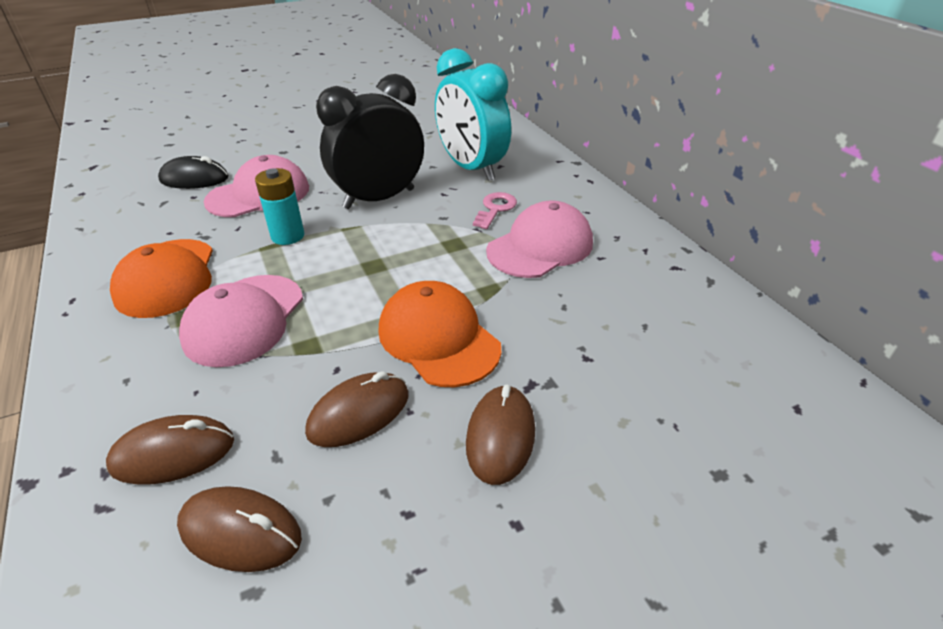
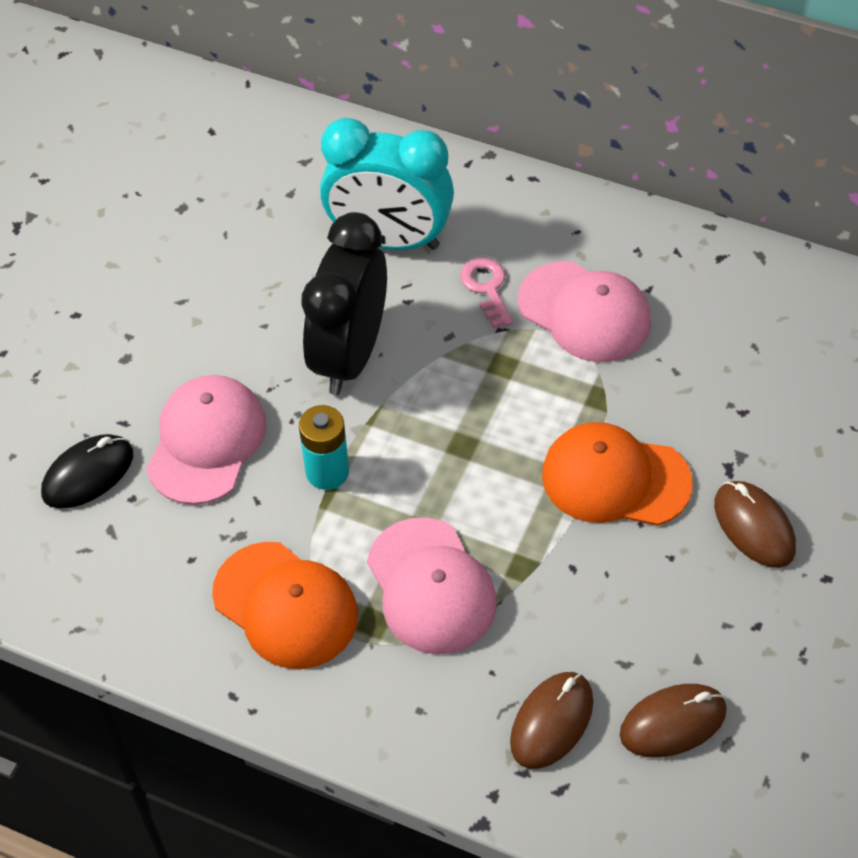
camera: 40 degrees left, 15 degrees up
(359, 413) = (638, 587): brown mouse -> none
(540, 247) = (584, 312): pink cap -> pink cap turned 120 degrees clockwise

